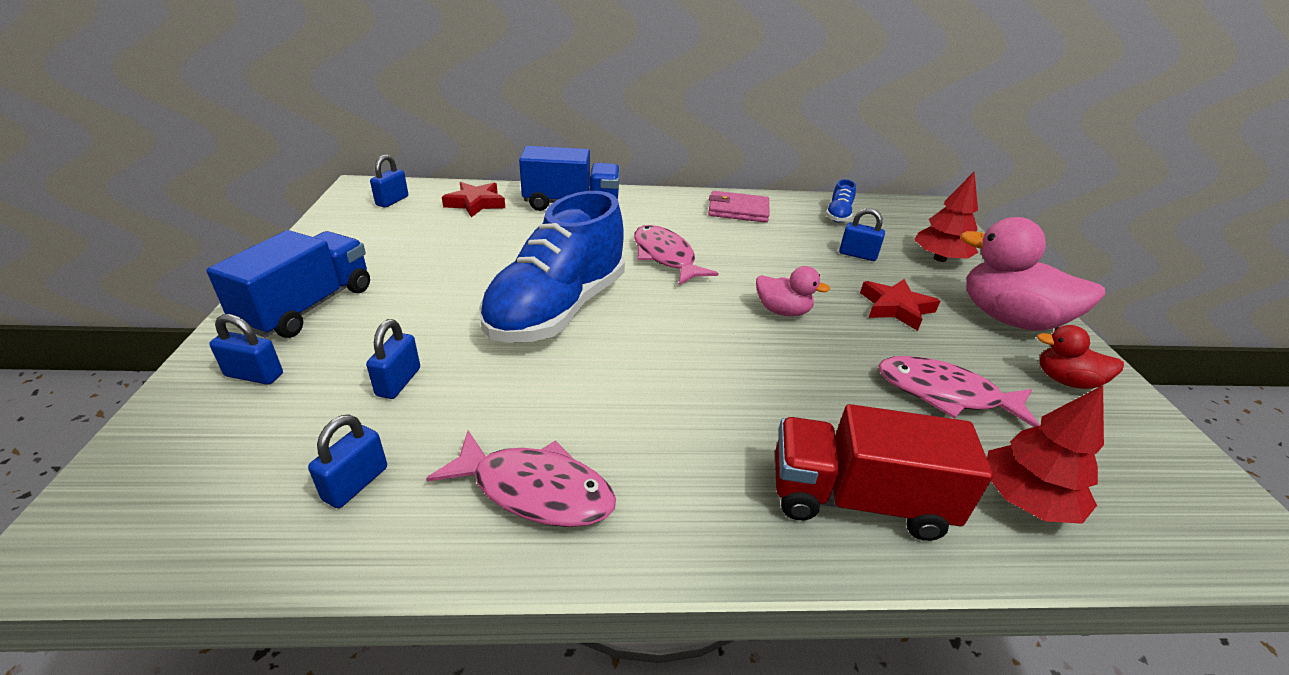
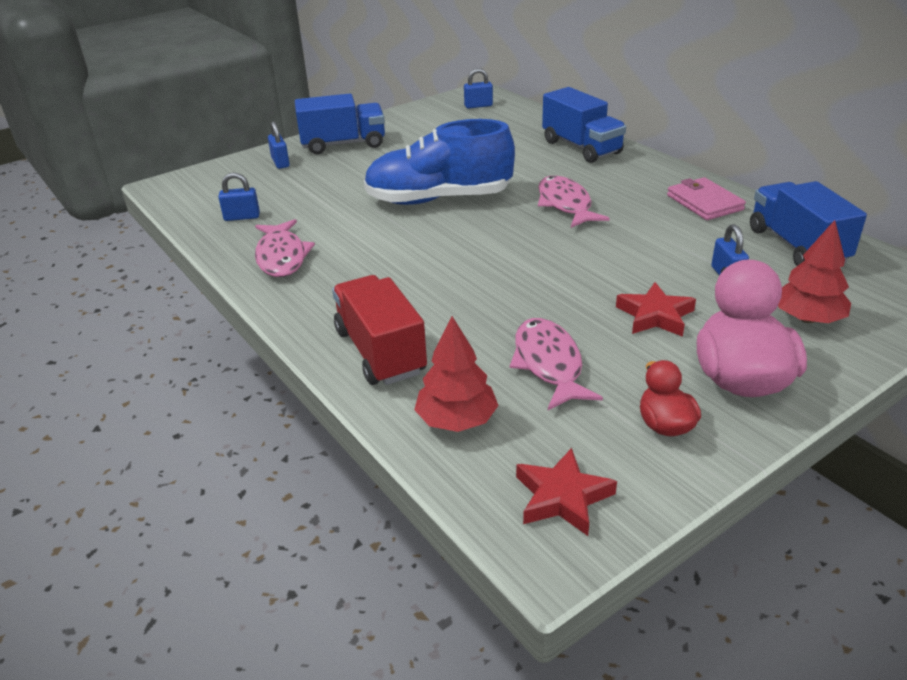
camera: 60 degrees right, 0 degrees up
(398, 382) = (316, 192): blue padlock -> none
(475, 203) = (521, 124): red star -> red star (562, 497)
(665, 257) = (565, 204): pink fish -> pink fish turned 45 degrees counterclockwise
(782, 311) = (563, 269): pink duck -> none
(838, 215) = (797, 246): blue shoe -> blue truck

